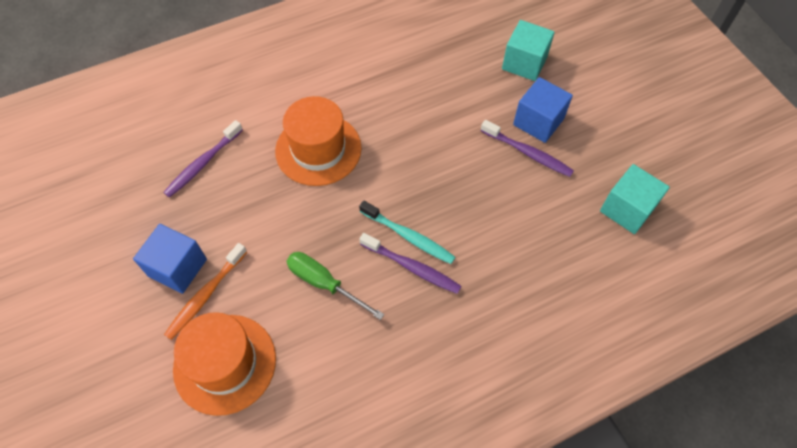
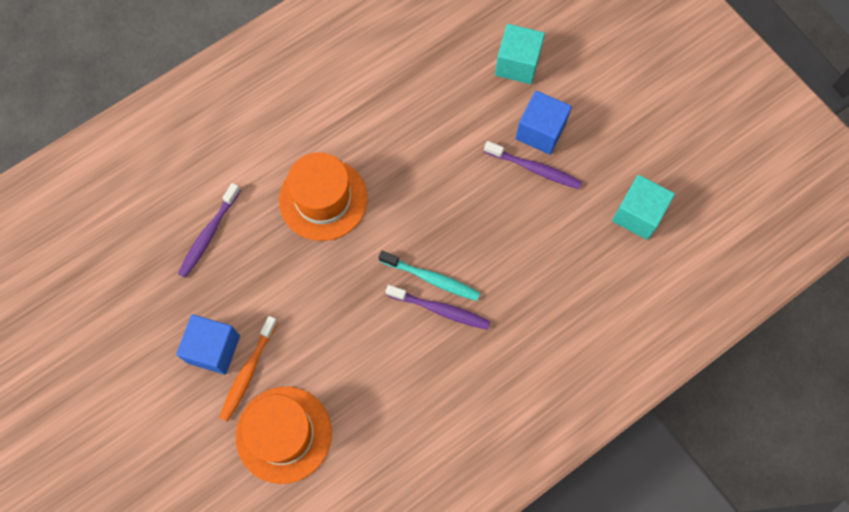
camera: 10 degrees left, 10 degrees up
(324, 284) = (360, 341): green screwdriver -> none

